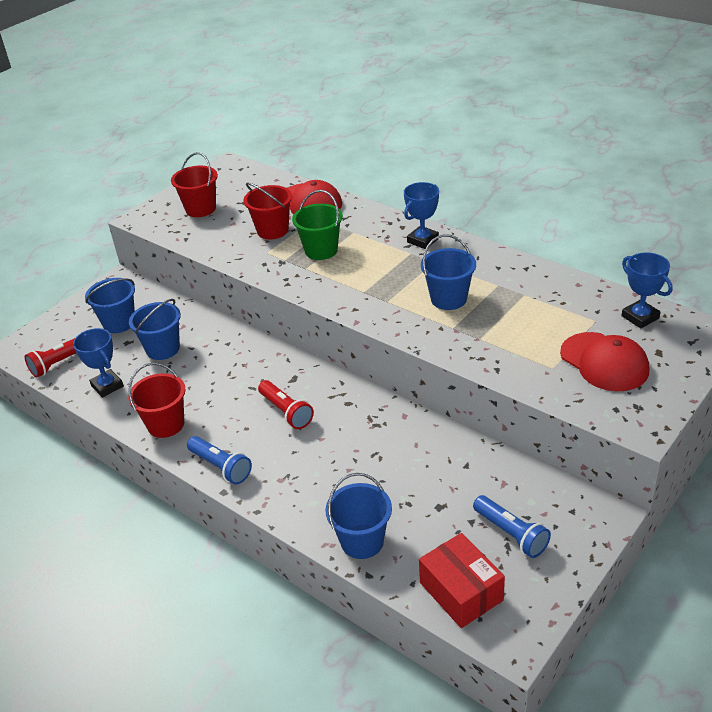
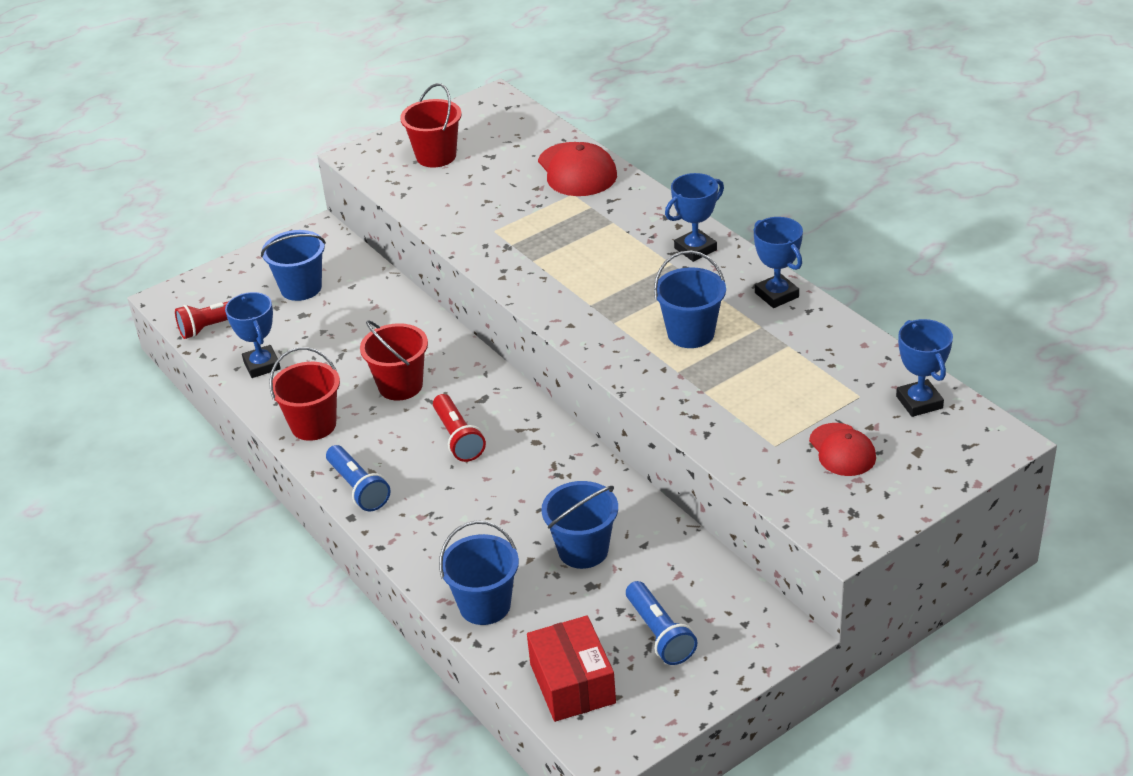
camera: 15 degrees right, 0 degrees up
(163, 349) = (341, 331): blue bucket -> blue bucket (583, 550)
(272, 230) = (513, 202): red bucket -> red bucket (400, 386)
(321, 250) = (562, 240): green bucket -> none
(497, 261) = (776, 295): none -> blue trophy
(604, 362) = (842, 450): red cap -> red cap, size x0.65

